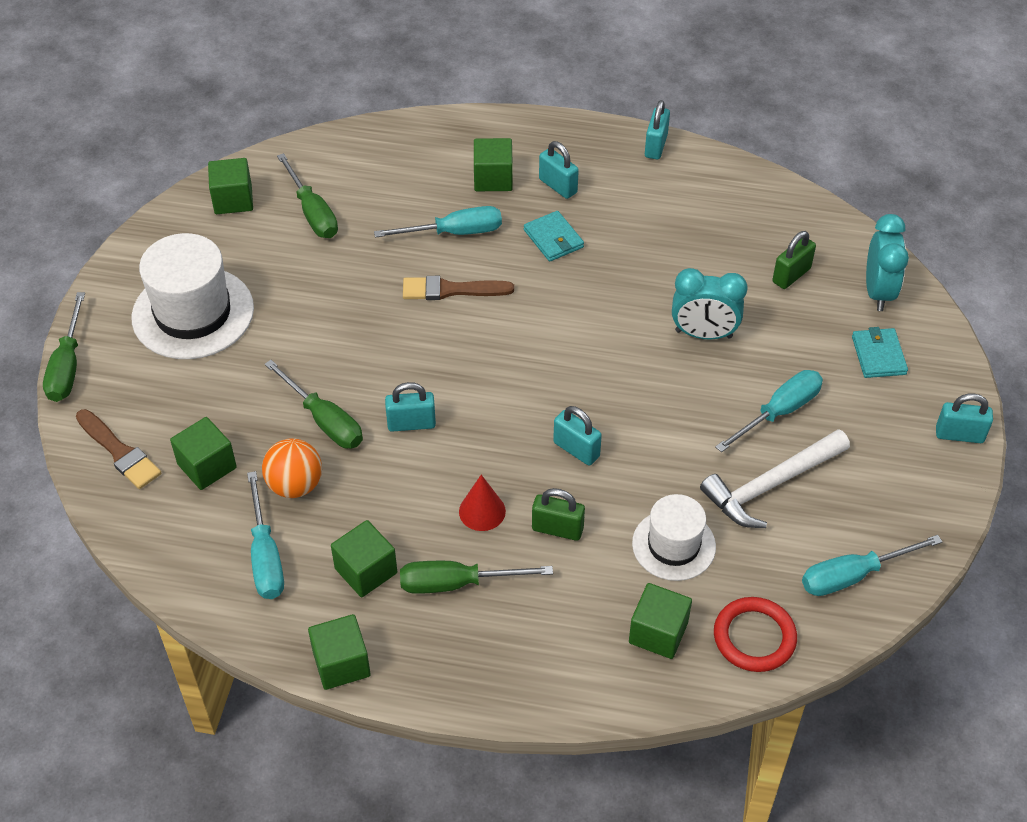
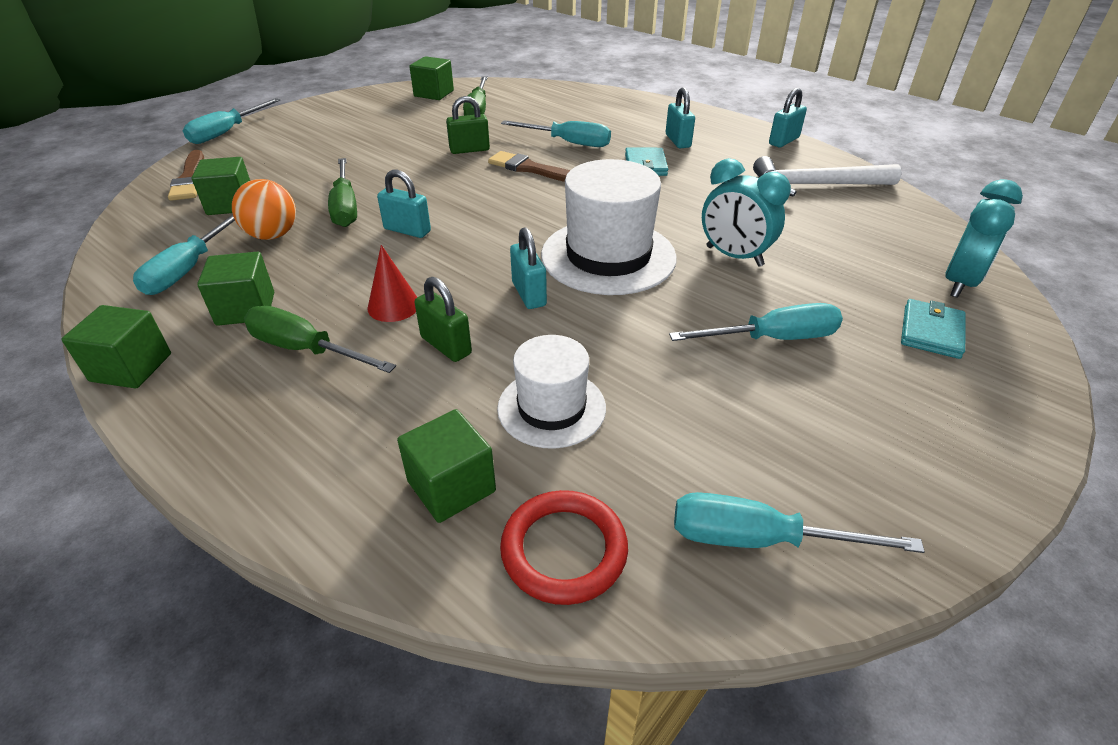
camera: 30 degrees right, 10 degrees down
(68, 366) = (227, 132): green screwdriver -> turquoise screwdriver
(193, 313) = (337, 131): white hat -> white hat (608, 256)
(493, 178) = (628, 126): green cube -> none
(770, 485) = (714, 397): white hammer -> white hammer (815, 185)
(791, 275) = (861, 244): green padlock -> green padlock (469, 150)
(959, 435) = (1012, 442): turquoise padlock -> none

